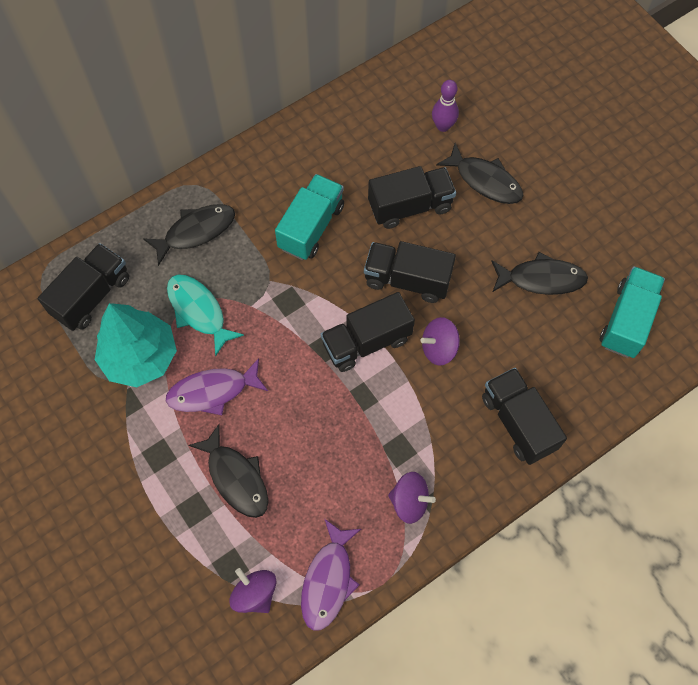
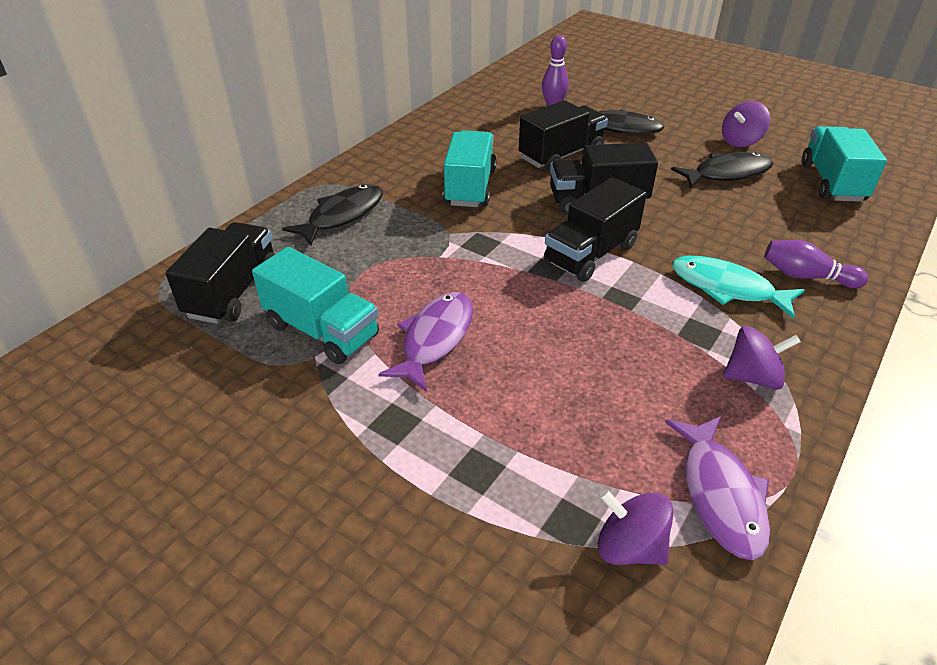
camera: 20 degrees left, 25 degrees down
(140, 357) = (322, 331): turquoise tree -> turquoise truck
(199, 311) = (378, 274): turquoise fish -> turquoise fish (727, 288)
(213, 391) = (435, 339): purple fish -> purple fish turned 150 degrees clockwise
(236, 478) = (516, 416): black fish -> none
(439, 348) = (671, 241): purple spinning top -> purple spinning top (740, 141)
(518, 422) = (806, 276): black truck -> purple bowling pin

